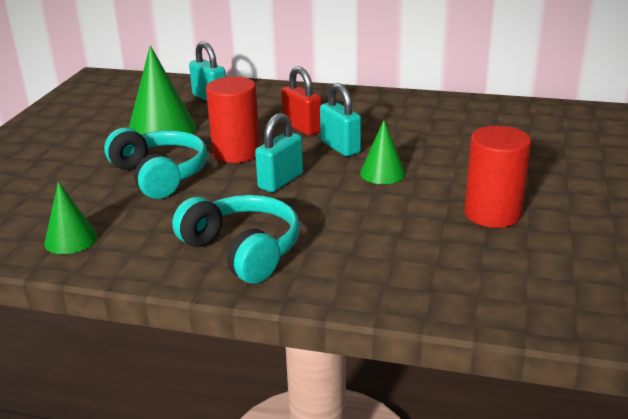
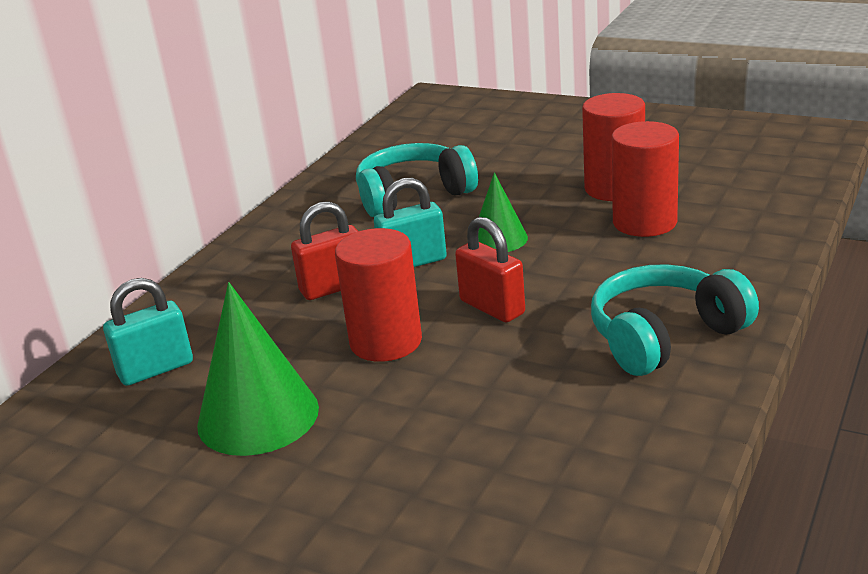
camera: 75 degrees left, 0 degrees up
(71, 239) = (609, 486): green cone -> none
(159, 175) = (429, 410): turquoise headphones -> turquoise headphones (413, 195)
(280, 181) = (492, 307): turquoise padlock -> red padlock
(430, 232) = (644, 222): none -> red cylinder

